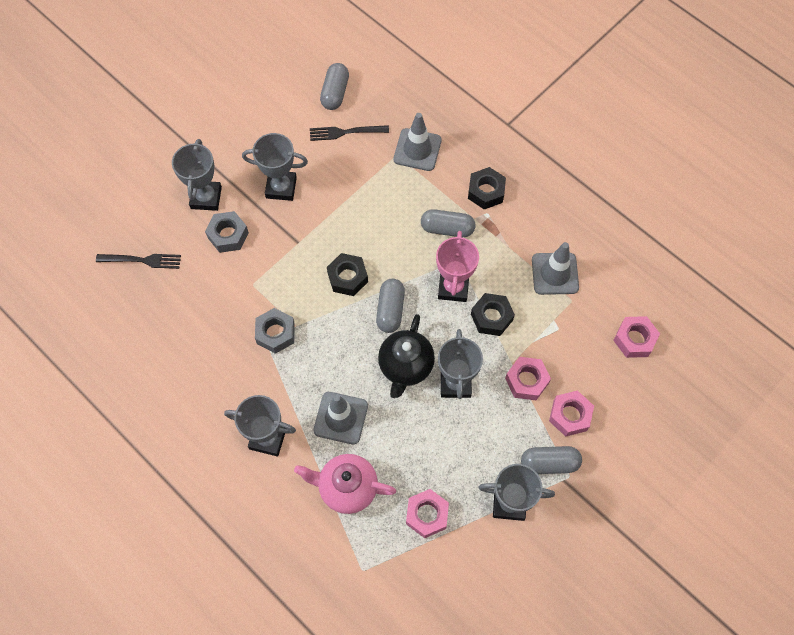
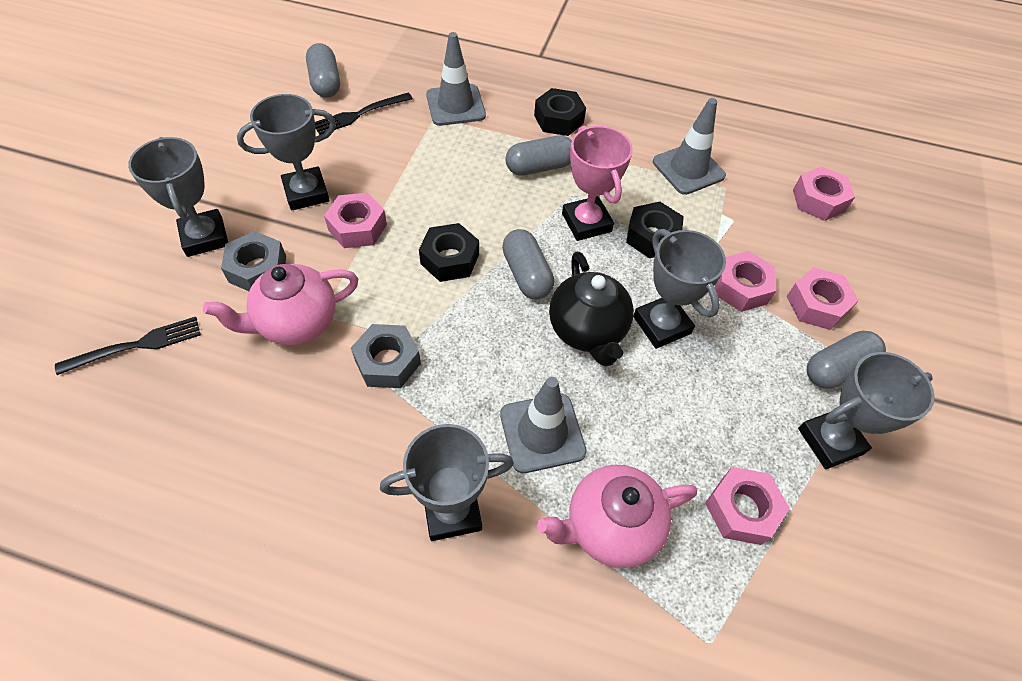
camera: 30 degrees left, 10 degrees down
(235, 284) = (296, 323): none -> pink teapot
(301, 228) = (357, 227): none -> pink nut

